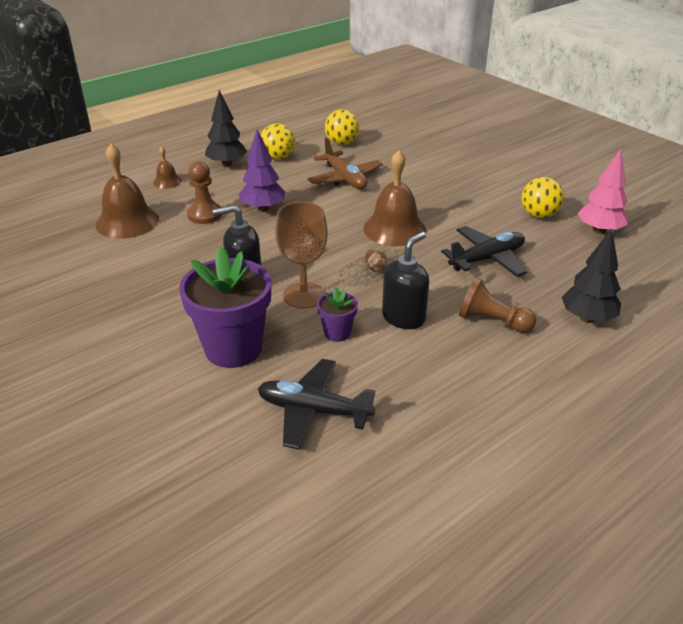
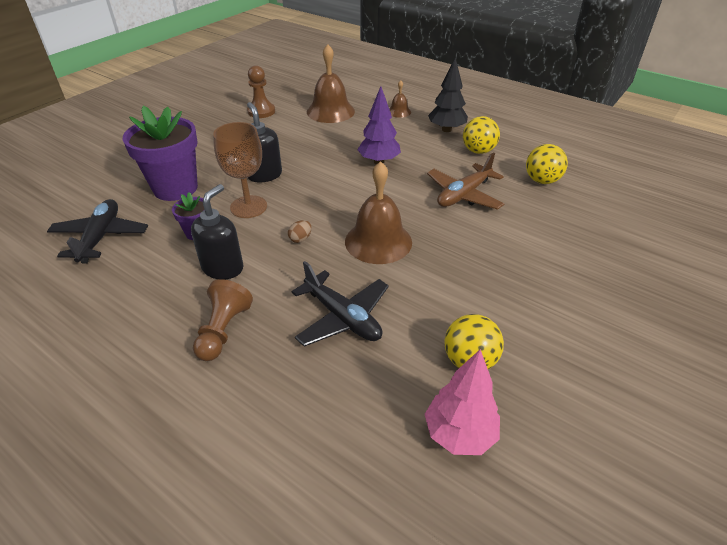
camera: 75 degrees right, 5 degrees up
(205, 215) = (355, 138): brown pawn -> brown pawn (261, 111)
(404, 317) = (223, 268): black soap dispenser -> black soap dispenser turned 90 degrees counterclockwise
(587, 318) = (237, 418): black tree -> none

